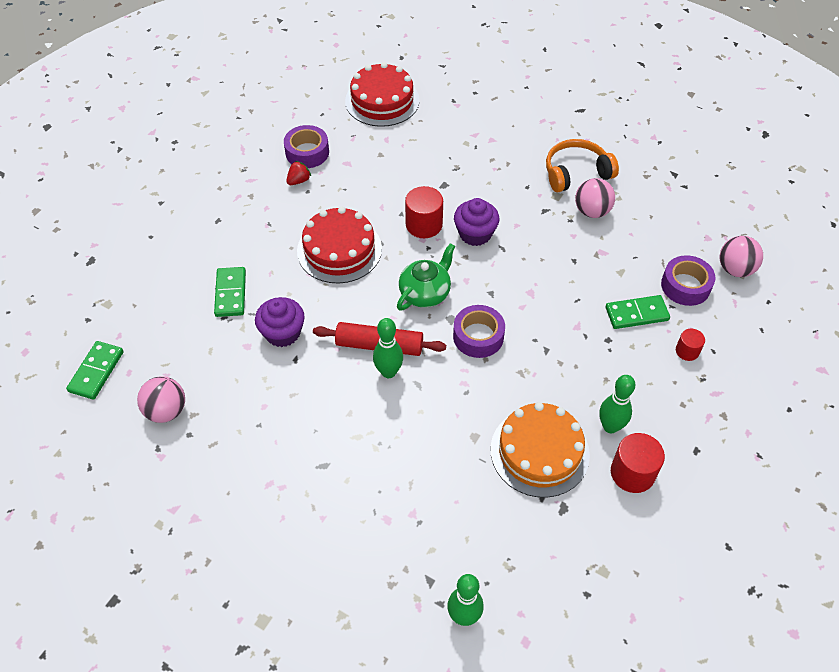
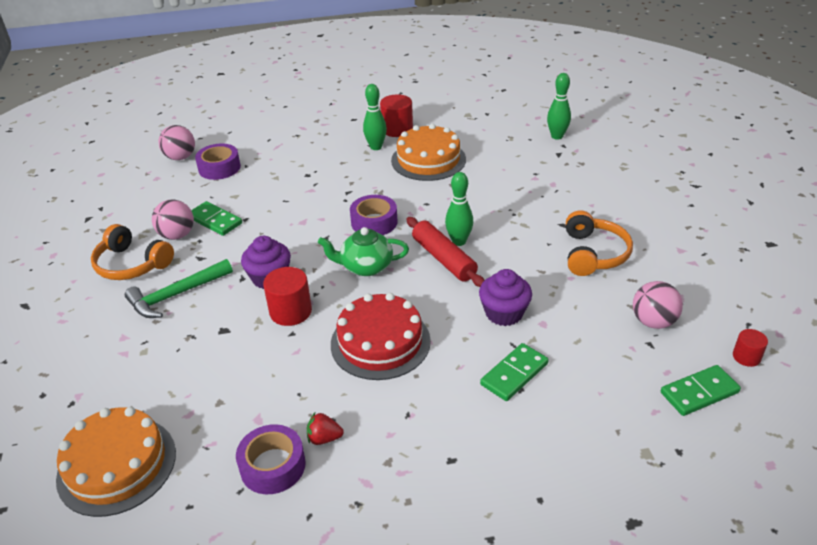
camera: 130 degrees left, 15 degrees down
(267, 448) = (593, 254): none -> orange headphones
(382, 100) = (117, 465): red cake -> orange cake
(510, 180) = (176, 295): none -> green hammer
(636, 314) = (270, 174): green domino -> green domino (215, 220)
(687, 351) = (280, 147): red cylinder -> red cylinder (746, 357)

